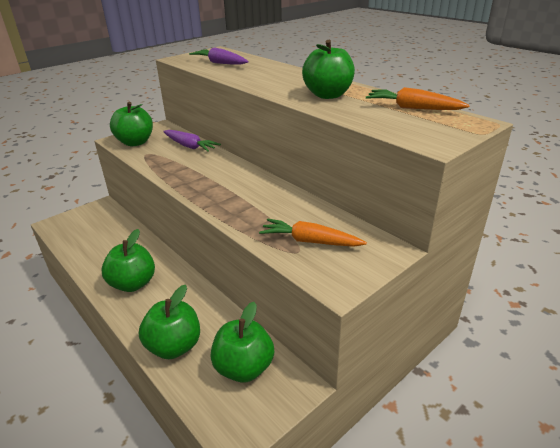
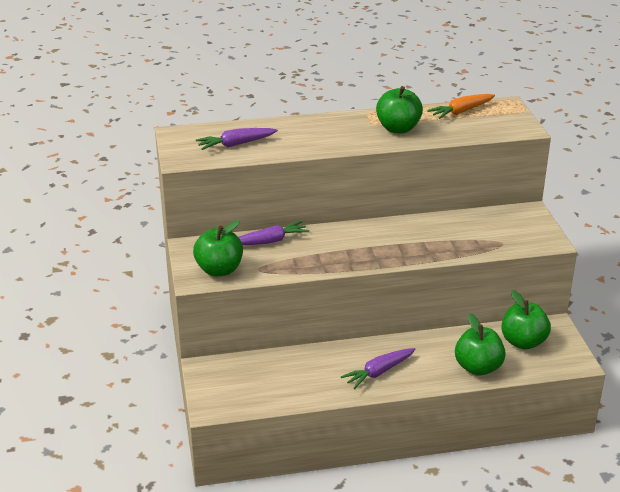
camera: 60 degrees left, 0 degrees up
(133, 284) = (378, 372): green apple -> purple carrot
(310, 241) = (495, 235): orange carrot -> none

